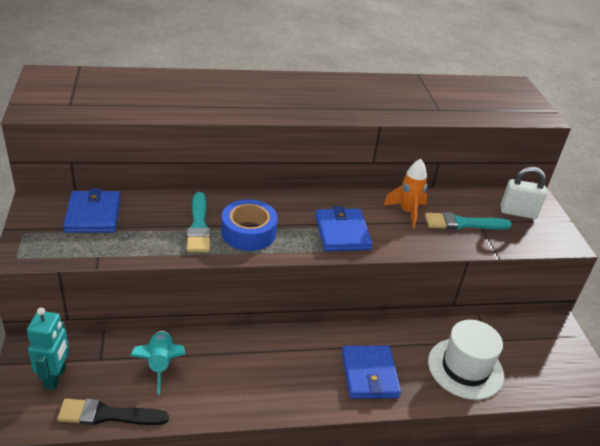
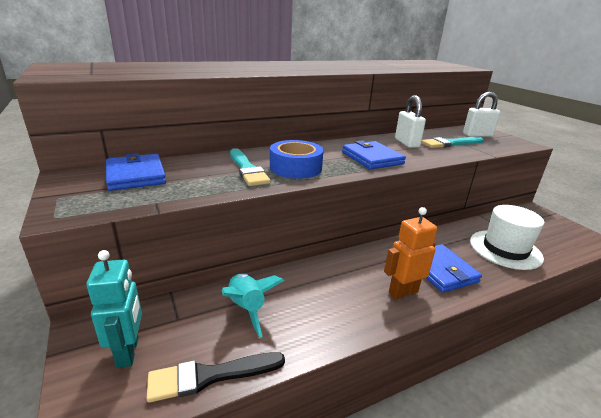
camera: 15 degrees left, 10 degrees down
(311, 387) = (403, 292): none -> orange robot
(407, 212) = (406, 143): orange rocket -> white padlock

